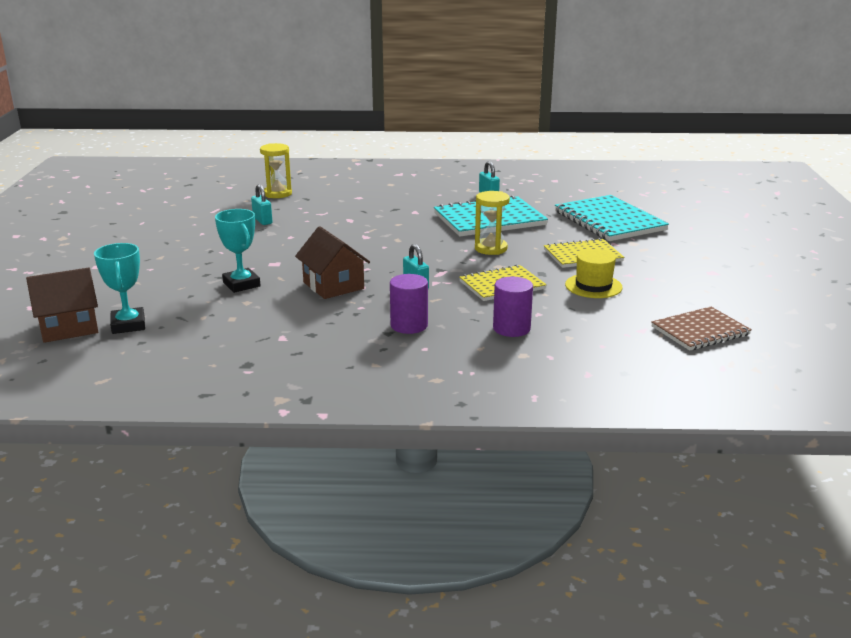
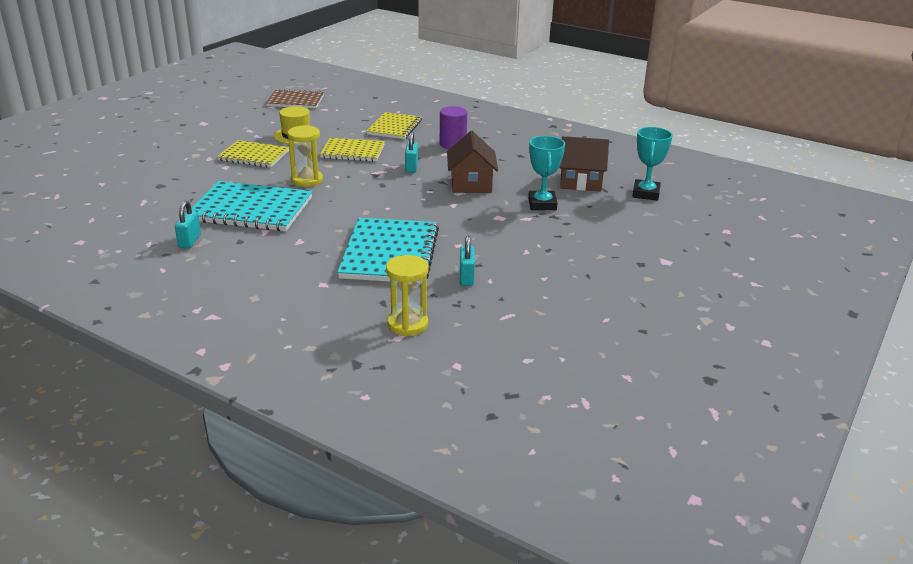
camera: 150 degrees left, 5 degrees up
(69, 327) = (692, 203): brown house -> brown house (580, 182)
(511, 328) = (394, 127): purple cylinder -> yellow notebook
(609, 221) = (161, 177): turquoise notebook -> turquoise notebook (389, 253)

